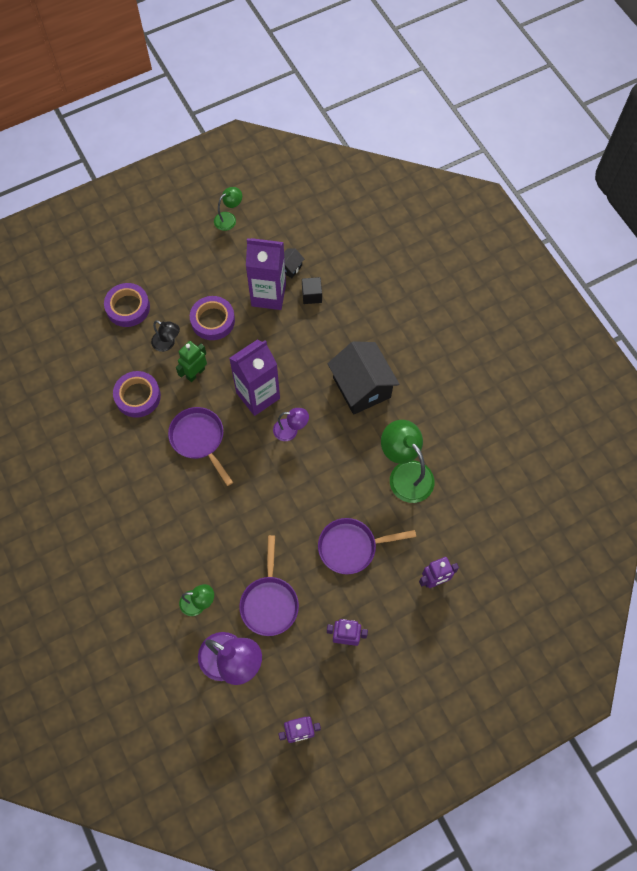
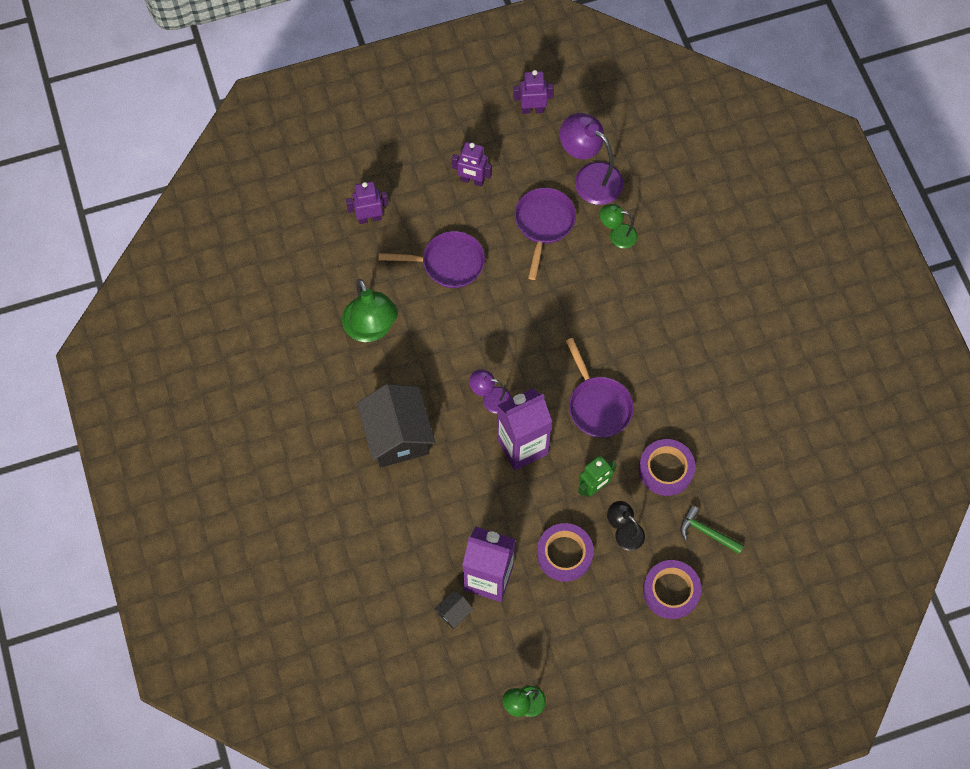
camera: 170 degrees left, 0 degrees up
(102, 353) = (707, 532): none -> green hammer
(312, 295) = (433, 568): black cube -> none

